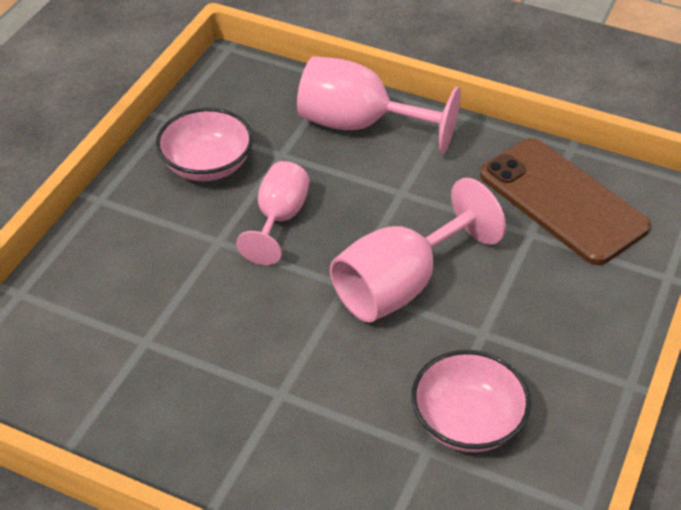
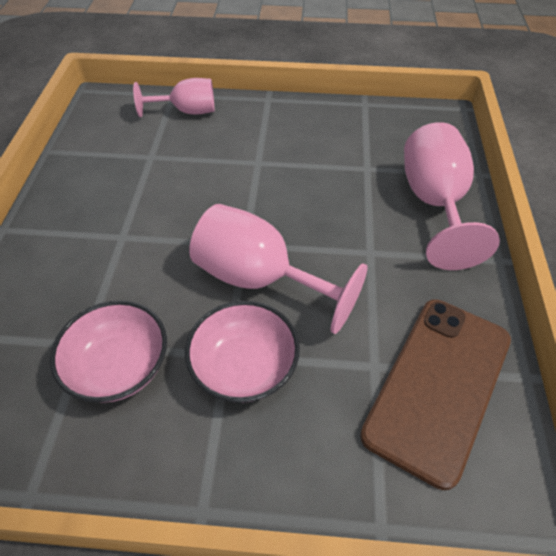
camera: 70 degrees right, 5 degrees up
(207, 165) = (330, 135): pink bowl -> pink bowl (244, 367)
(279, 218) = (296, 186): pink goblet -> pink goblet (187, 111)

